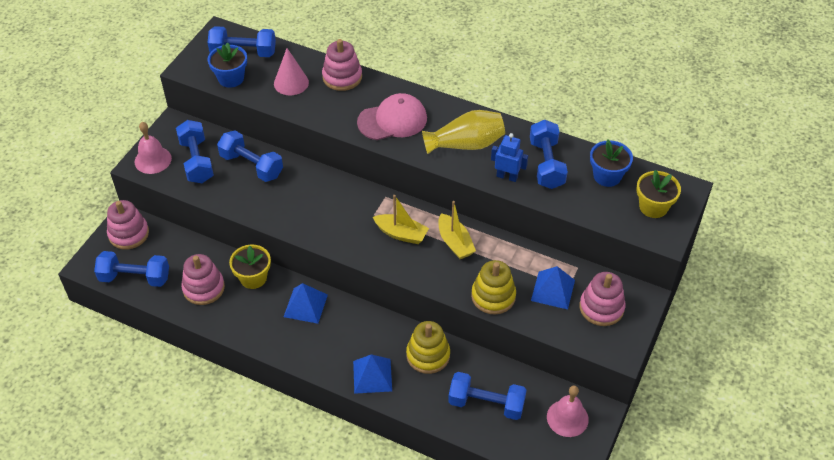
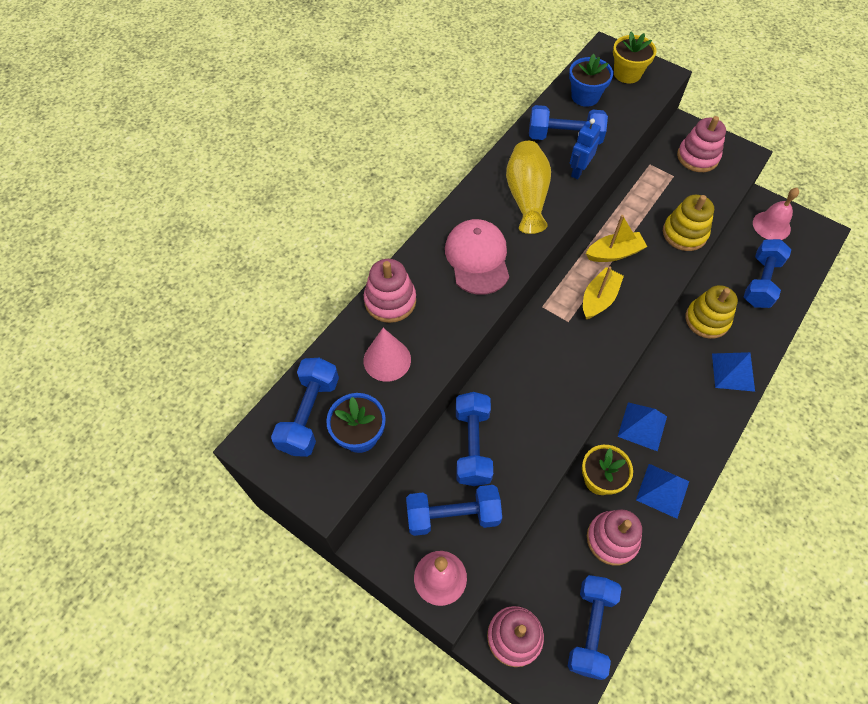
camera: 80 degrees left, 10 degrees up
(251, 165) = (472, 445): blue dumbbell -> blue dumbbell turned 45 degrees counterclockwise
(553, 290) = (677, 187): blue pyramid -> blue pyramid (662, 490)

